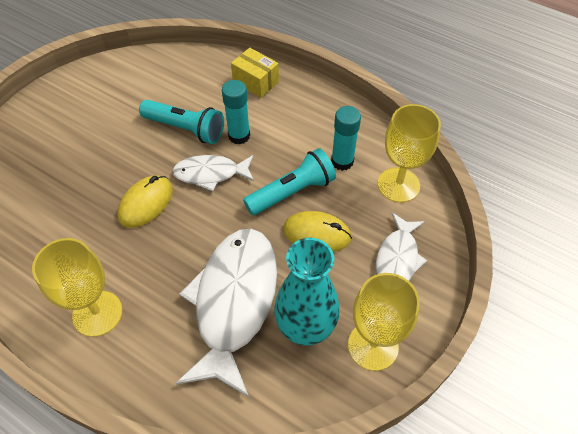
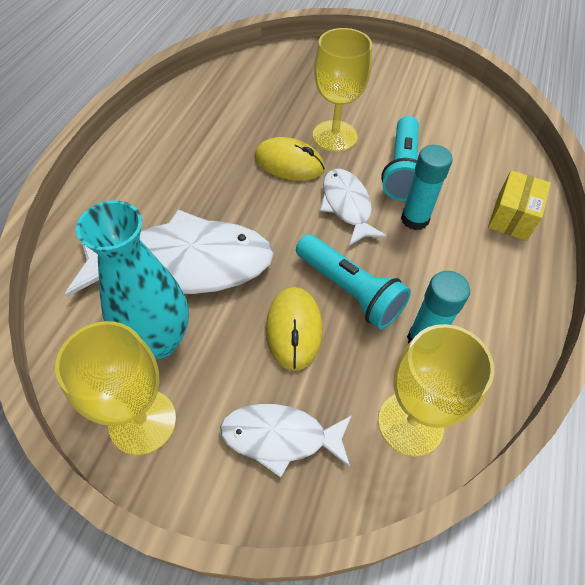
camera: 75 degrees right, 0 degrees up
(97, 313) = (156, 162): yellow goblet -> yellow goblet (335, 136)

